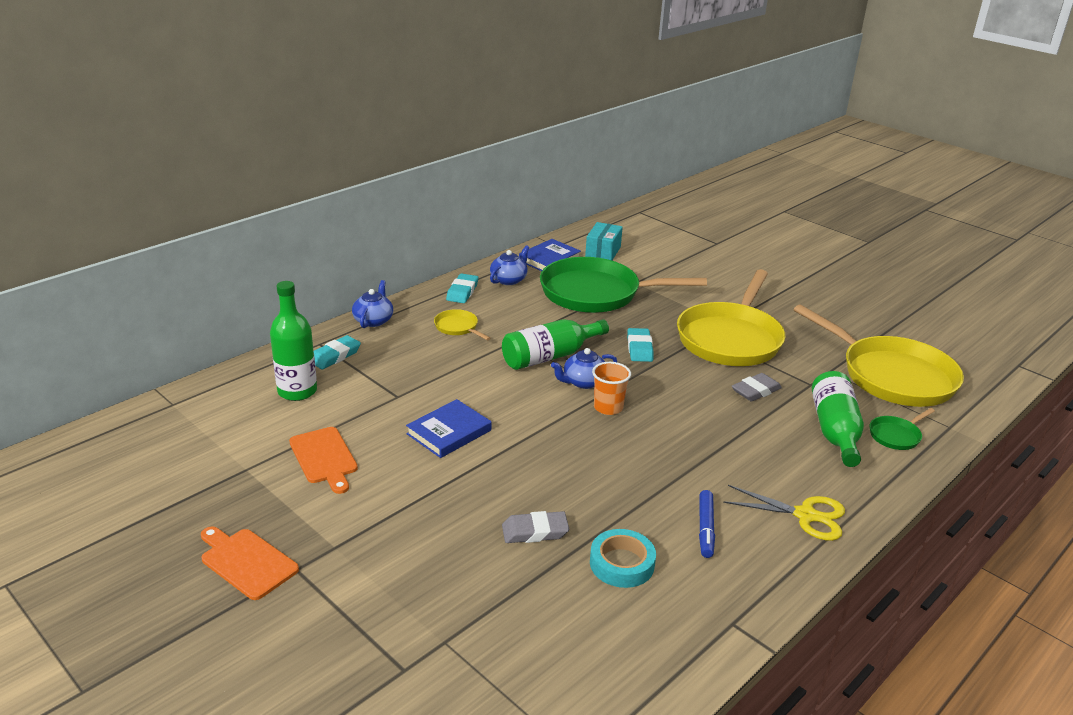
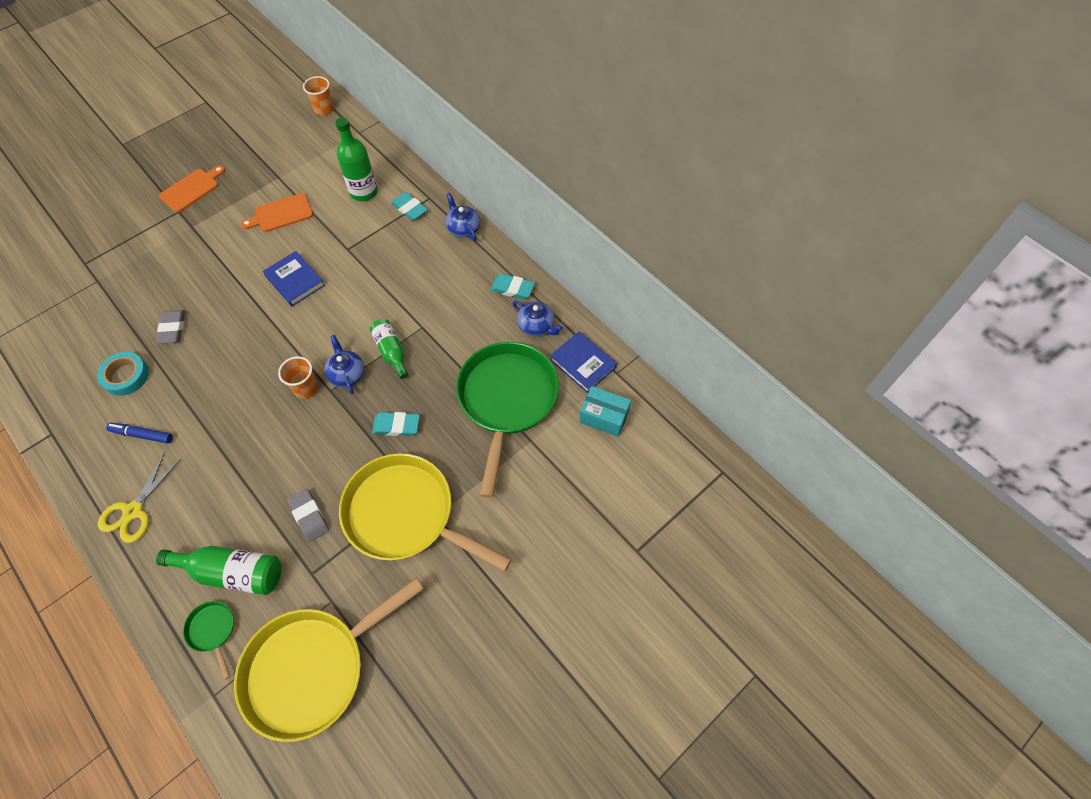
camera: 95 degrees right, 30 degrees up
(102, 440) = (324, 109): none -> orange cup
(373, 320) = (463, 228): blue teapot -> blue teapot turned 135 degrees counterclockwise
(458, 327) = (447, 285): yellow pan -> none
(550, 356) = (391, 351): green bottle -> green bottle, size x0.66

